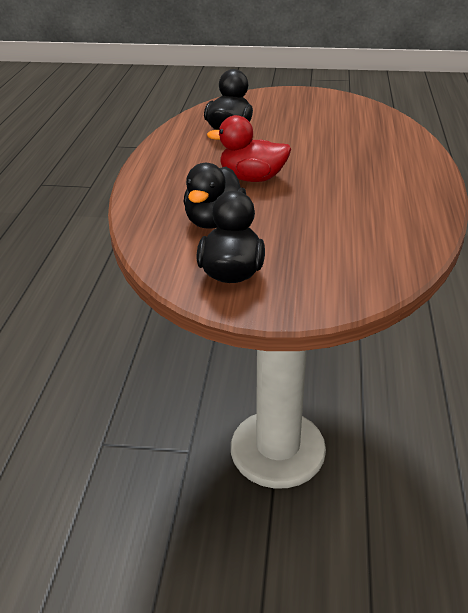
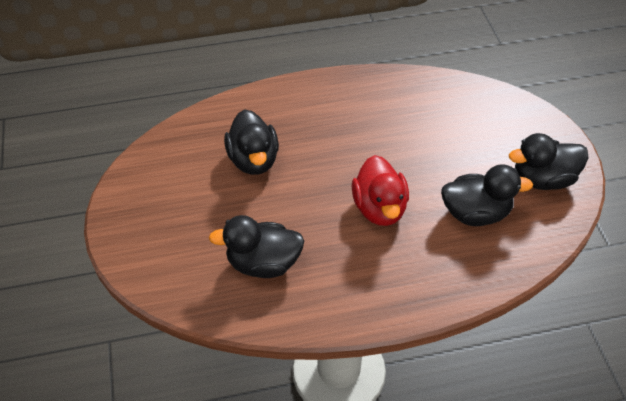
camera: 110 degrees left, 15 degrees up
(339, 138) = (253, 160): none -> black duck

